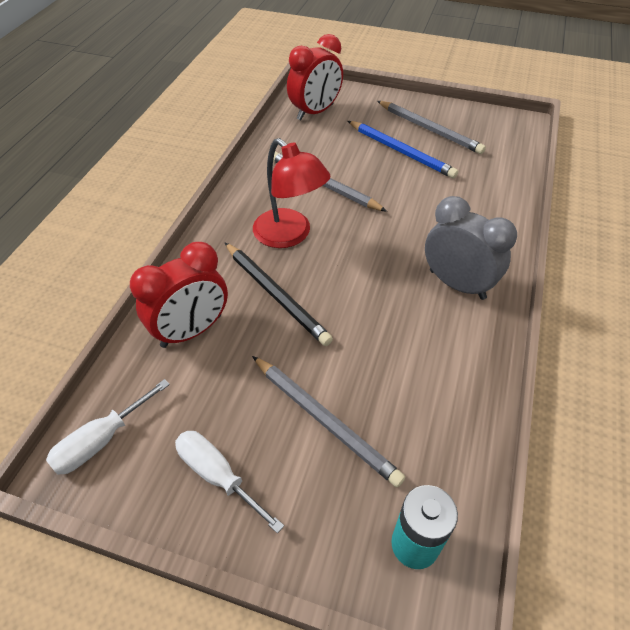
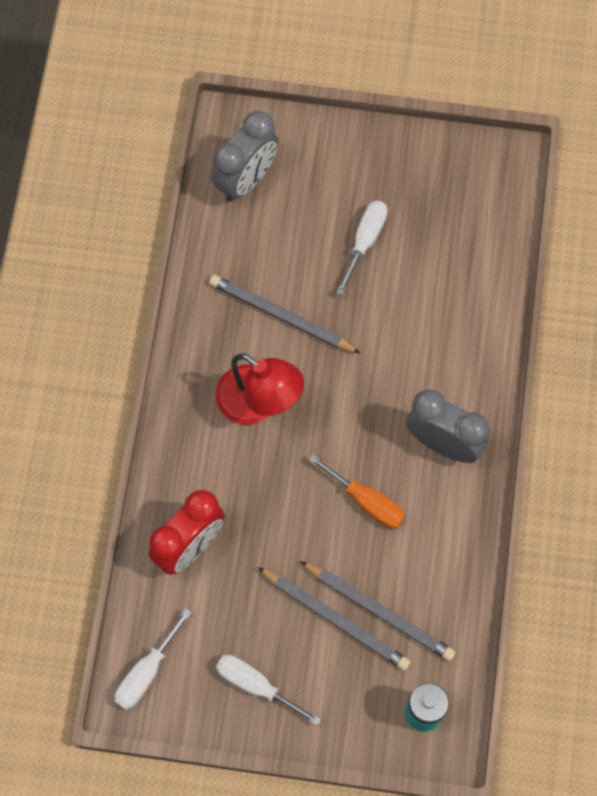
camera: 10 degrees left, 20 degrees up
(275, 295) = (261, 488): black pencil -> none
(315, 112) = (246, 179): red clock -> grey clock
(376, 319) = (367, 502): none -> orange screwdriver
(401, 151) = (365, 241): blue pencil -> white screwdriver
(429, 129) = (396, 192): grey pencil -> grey pencil (379, 612)

